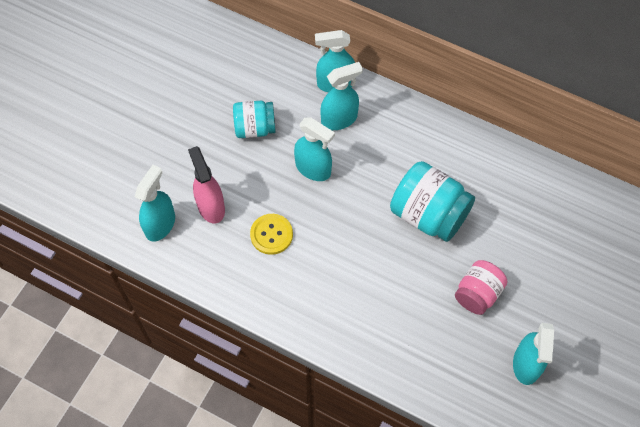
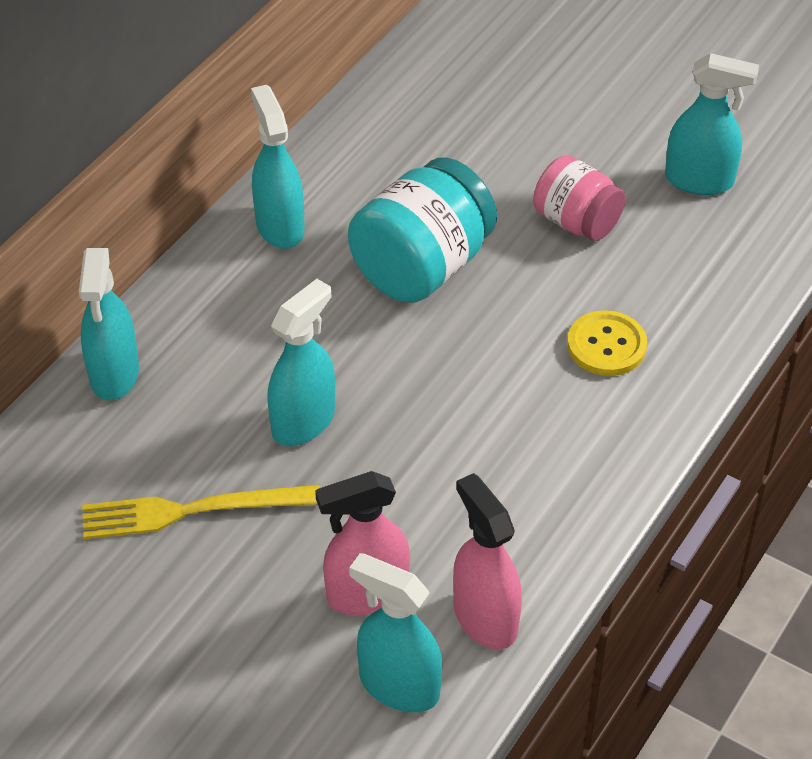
camera: 85 degrees left, 15 degrees down
(199, 259) = (484, 618): none -> pink spray bottle
(255, 128) = (192, 510): turquoise jar -> yellow fork
(271, 234) = (440, 495): yellow button -> yellow button (606, 345)
(339, 119) = (199, 374): turquoise spray bottle -> turquoise spray bottle (279, 226)

